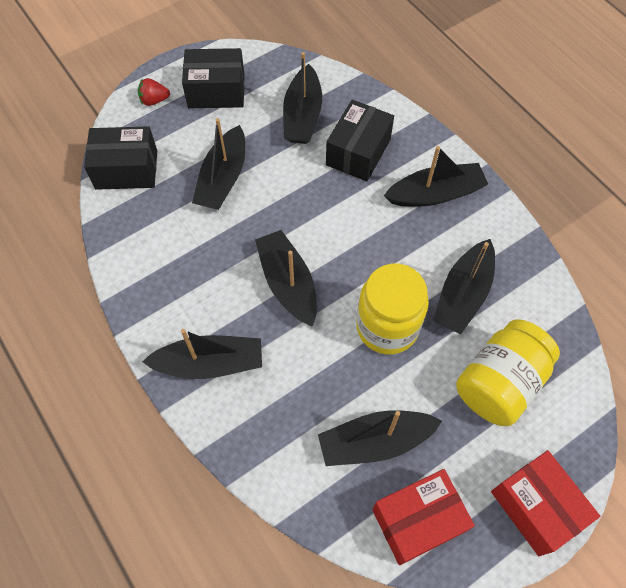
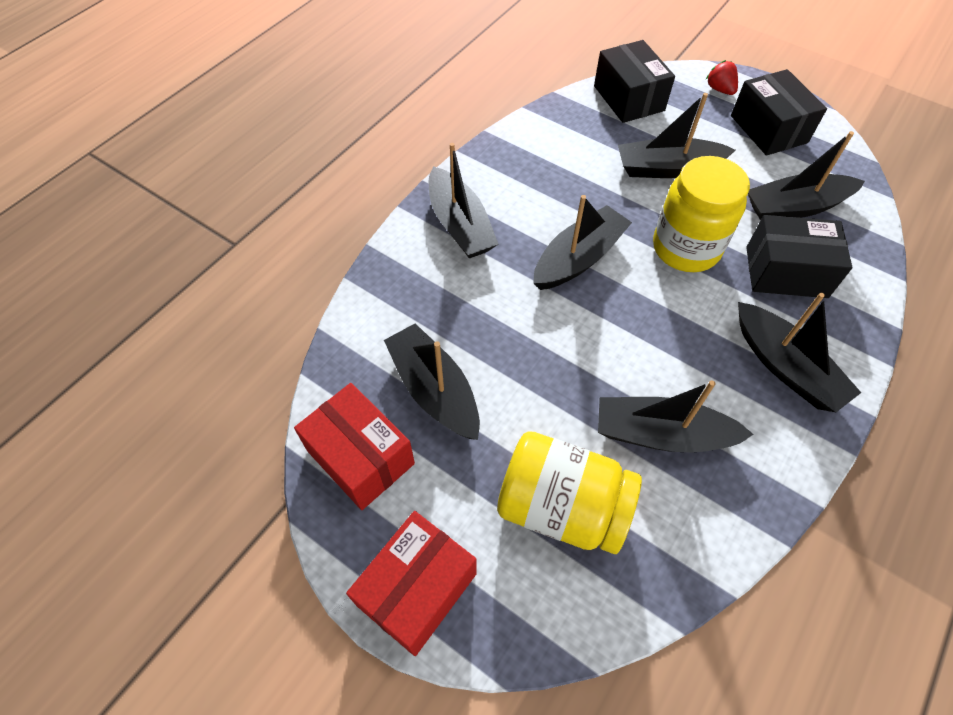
camera: 70 degrees right, 5 degrees down
(387, 327) = (575, 364): yellow jar -> yellow jar (686, 248)

